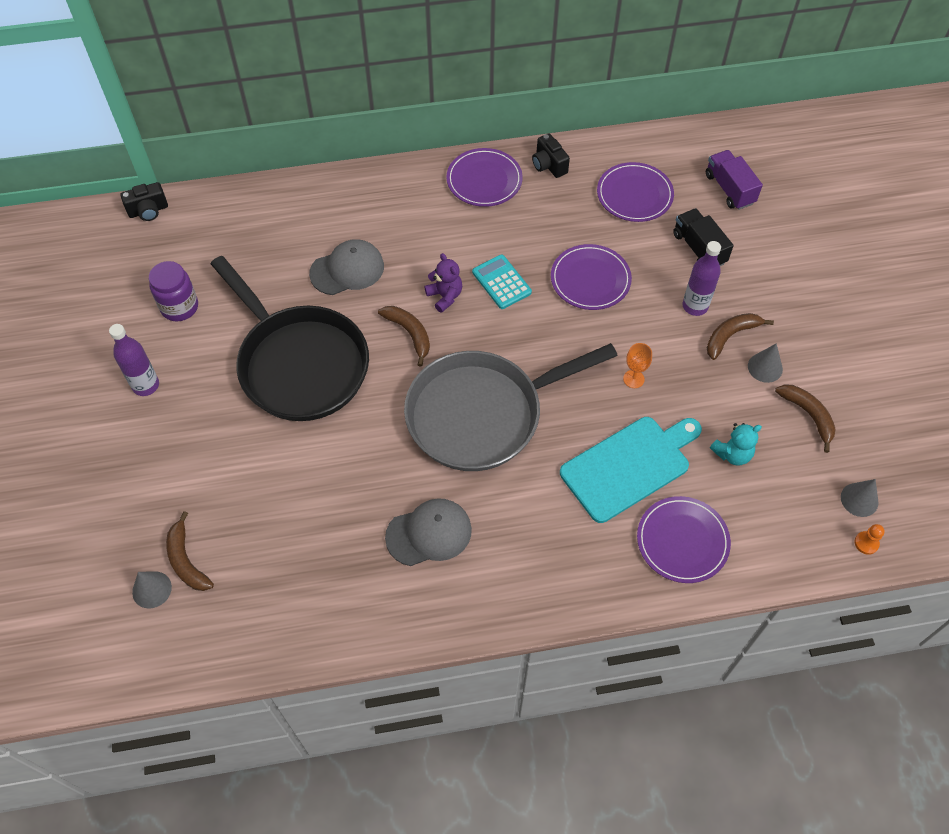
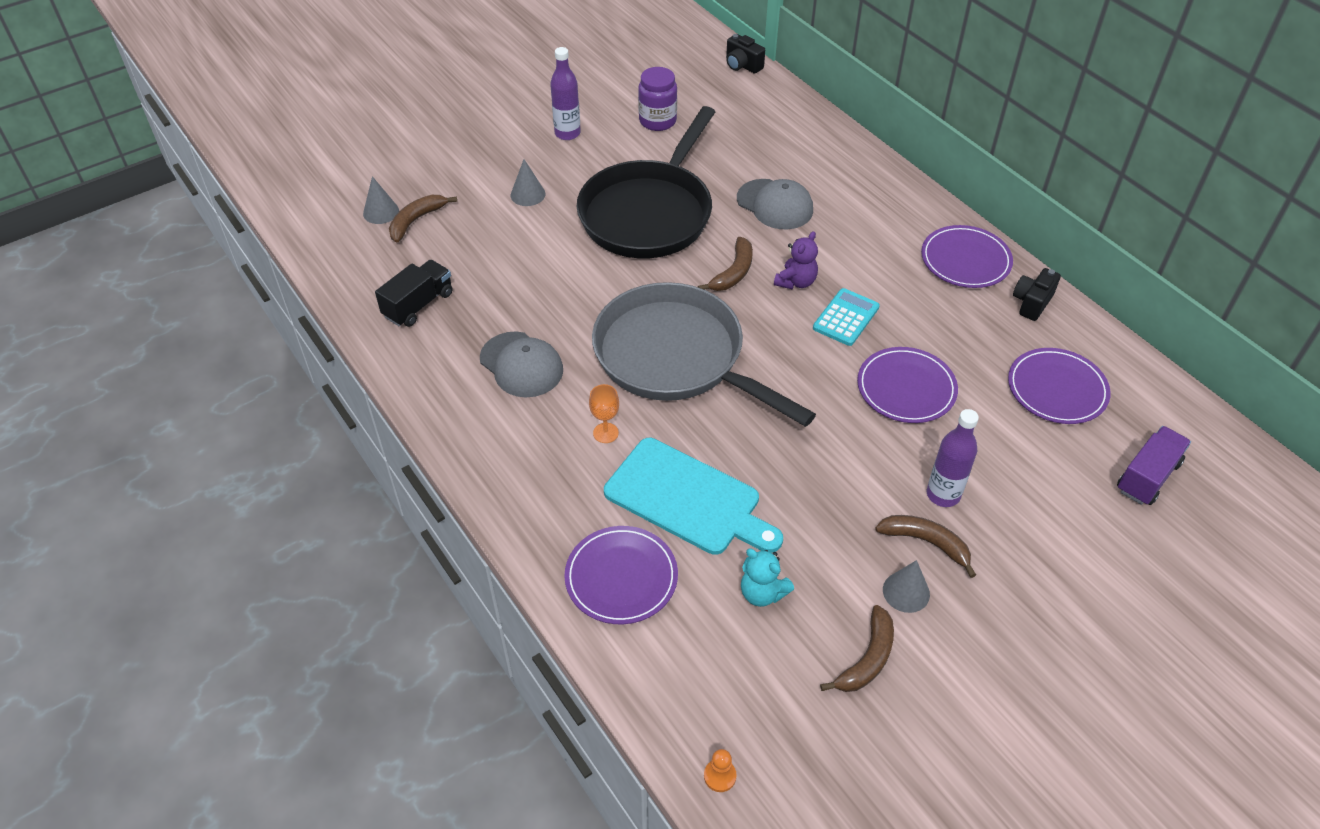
camera: 65 degrees right, 10 degrees down
(633, 379) = (802, 468): orange goblet -> orange goblet (605, 433)
(699, 248) = (1030, 473): black truck -> black truck (418, 305)
(859, 499) = (779, 751): grey cone -> grey cone (528, 194)

